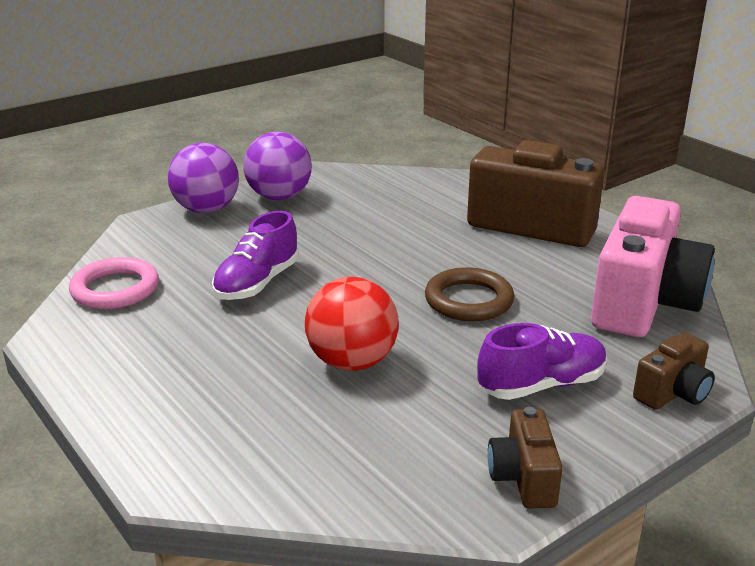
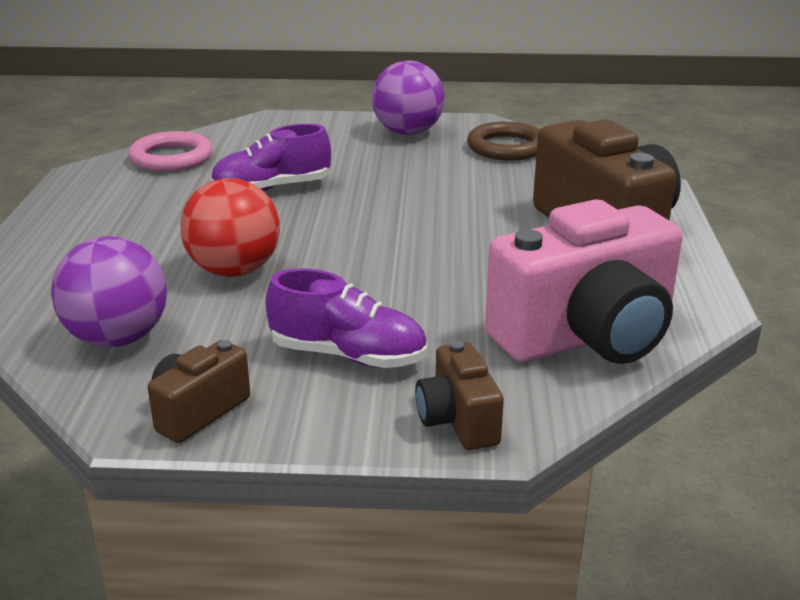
camera: 40 degrees right, 0 degrees up
(206, 209) = (333, 124): purple ball -> purple ball (117, 338)
(469, 300) = (415, 266): brown ring -> brown ring (507, 147)
(673, 393) = (458, 421): brown camera -> brown camera turned 75 degrees clockwise

